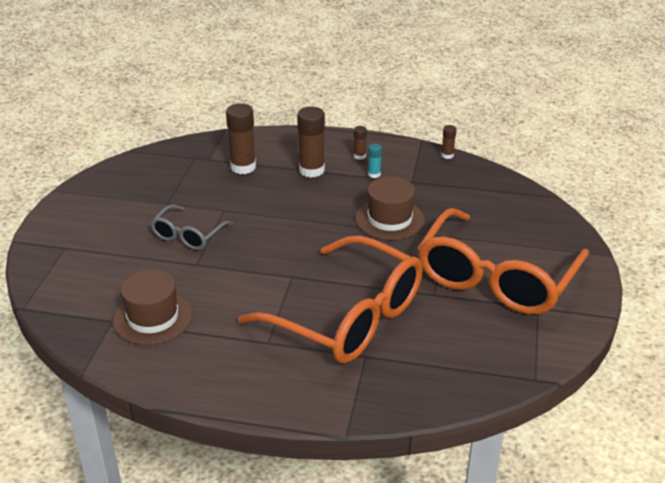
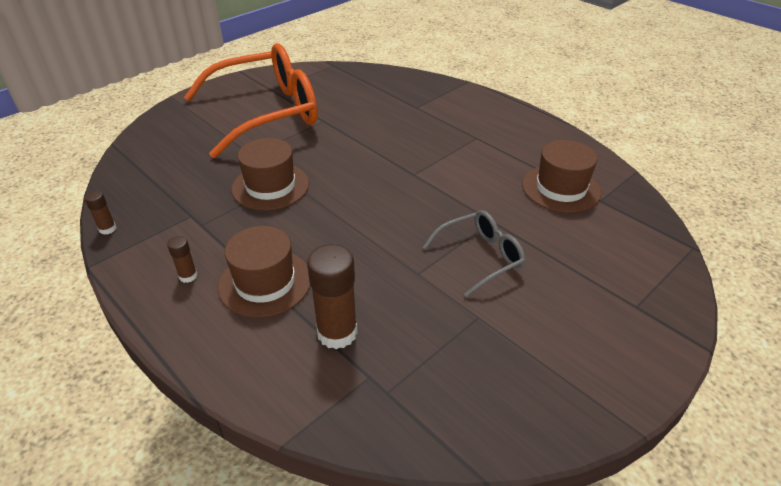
camera: 145 degrees left, 5 degrees up
(311, 170) = (265, 282): brown glue stick -> brown hat
(348, 317) = (402, 130): orange glasses -> none
(374, 174) = (211, 242): turquoise glue stick -> none

